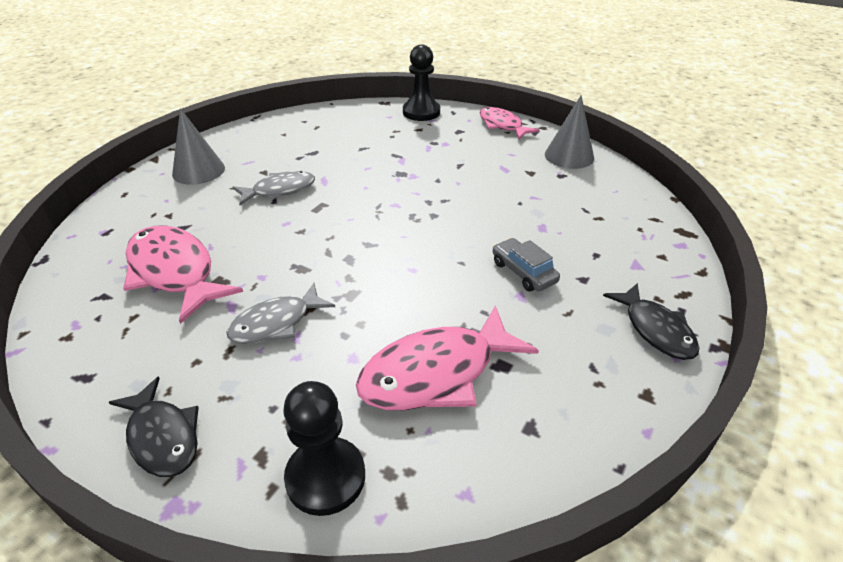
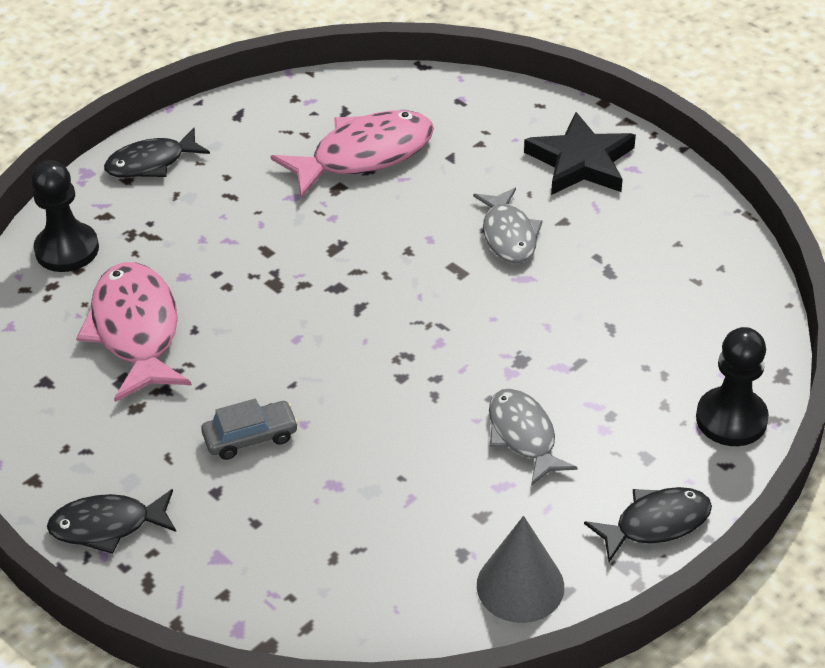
camera: 105 degrees right, 5 degrees up
(198, 171) = (581, 162): grey cone -> black star
(276, 323) = (253, 227): grey fish -> grey fish (523, 435)
(502, 125) = (656, 523): pink fish -> black fish

